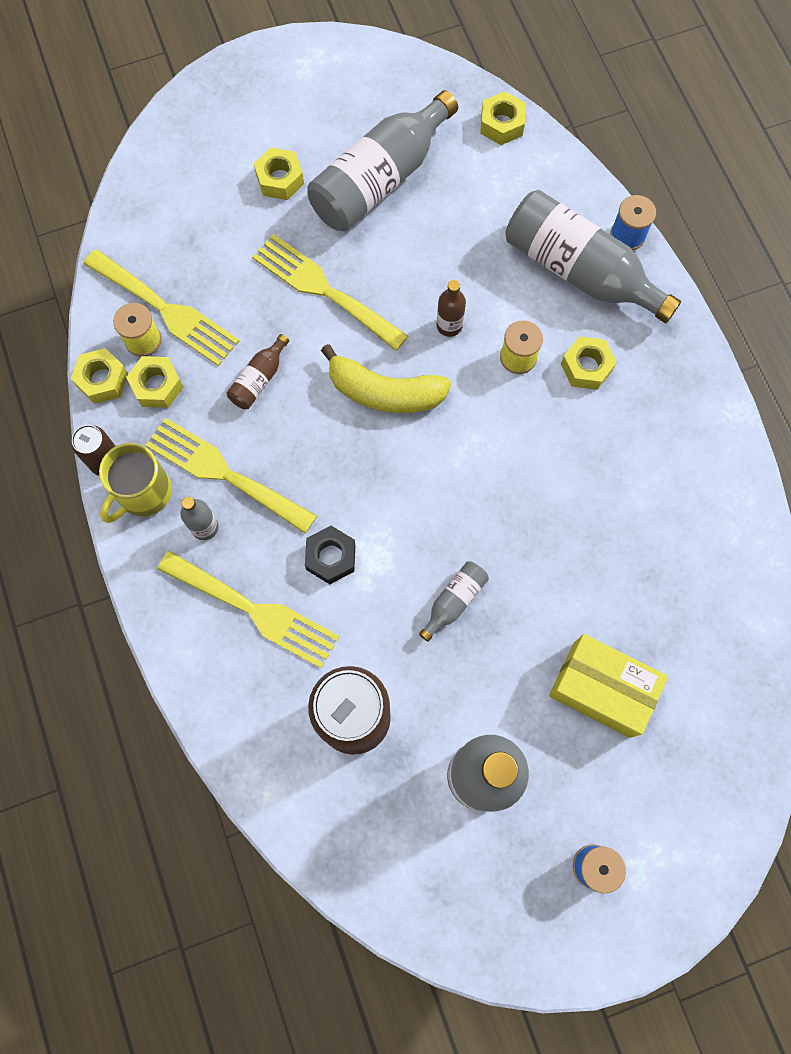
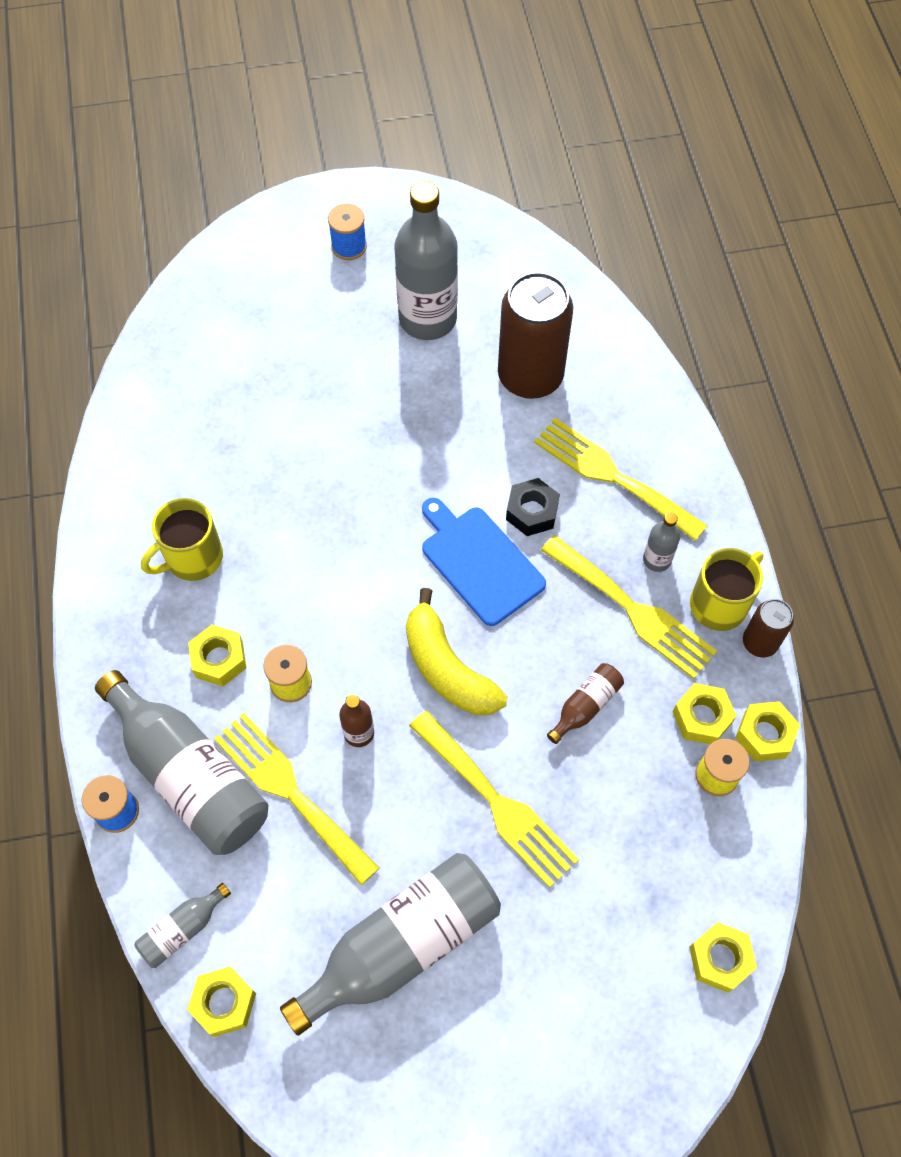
camera: 170 degrees left, 10 degrees down
(167, 310) = (687, 808): yellow fork -> yellow fork (290, 791)
(280, 179) = (532, 969): yellow nut -> yellow nut (720, 959)
(373, 496) = (479, 562): none -> blue cutting board
(385, 392) = (447, 668): yellow banana -> yellow banana turned 150 degrees counterclockwise
(454, 601) = (418, 455): grey bottle -> grey bottle (182, 929)
(601, 689) = (302, 365): yellow box -> none
(641, 455) = (192, 558): none -> yellow mug

